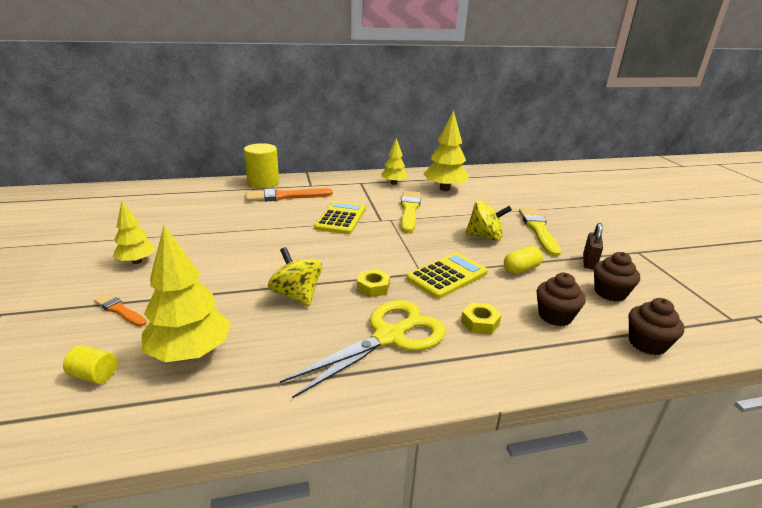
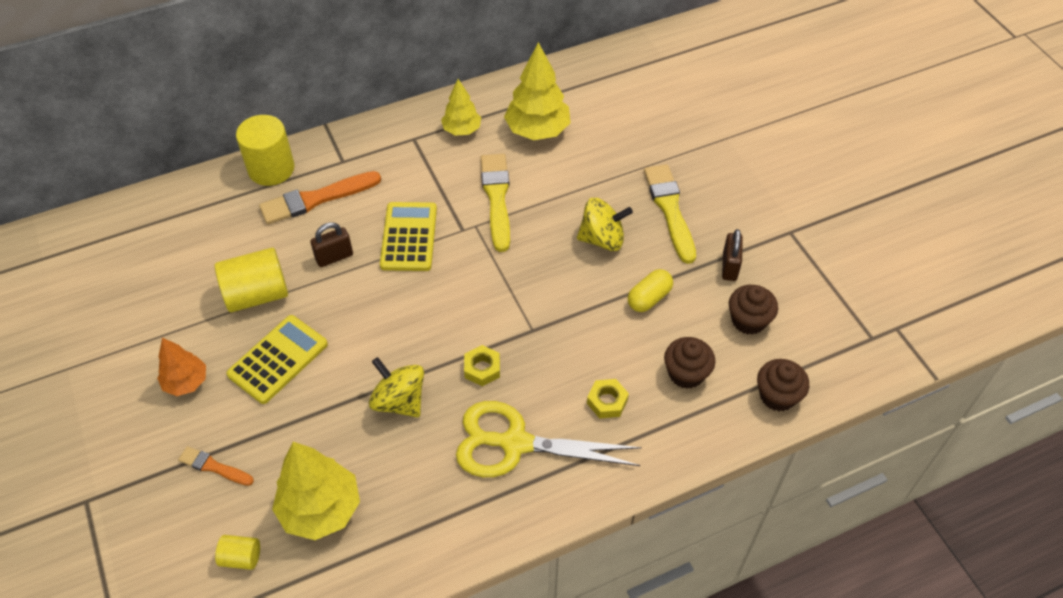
camera: 10 degrees left, 25 degrees up
(137, 261) = (186, 382): yellow tree -> orange tree
(219, 229) = (257, 294): none -> yellow cylinder
(284, 220) = (334, 257): none -> brown padlock
(389, 337) = (515, 443): yellow scissors -> yellow scissors turned 120 degrees counterclockwise
(447, 276) = (563, 329): yellow calculator -> yellow calculator (278, 359)

